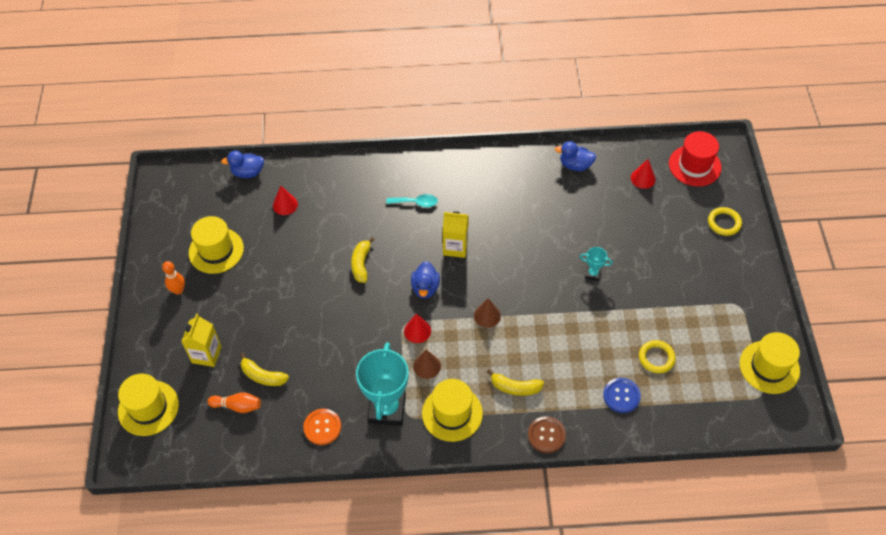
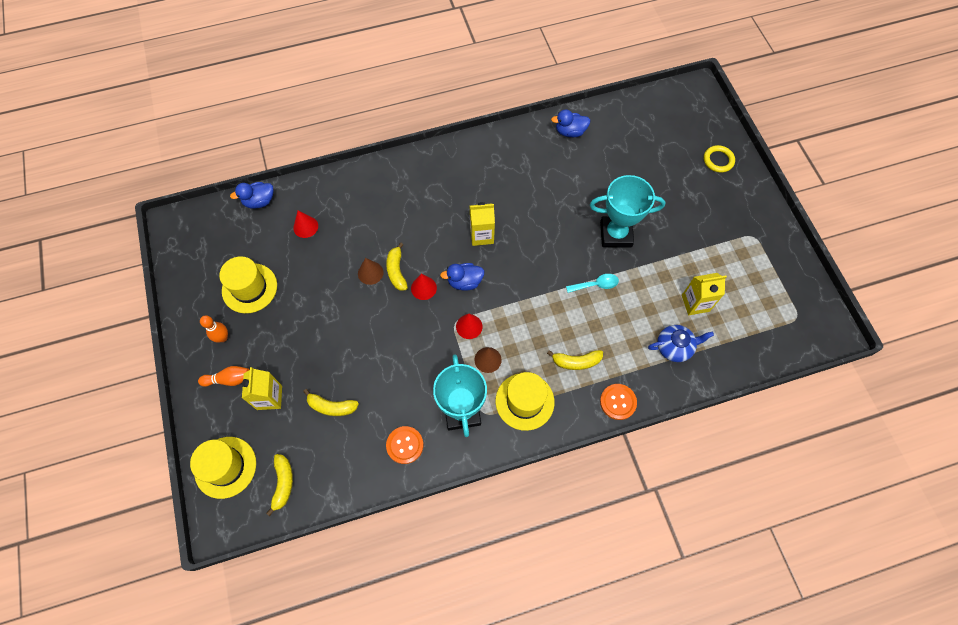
camera: 15 degrees left, 10 degrees up
(197, 435) = (283, 483): none -> yellow banana
(237, 406) = (315, 443): orange bowling pin -> orange bowling pin (229, 379)
(416, 203) = (432, 198): turquoise spoon -> turquoise spoon (596, 285)
(425, 288) = (464, 282): blue duck -> blue duck turned 90 degrees clockwise
(487, 316) = (530, 296): brown cone -> brown cone (370, 273)
(546, 435) = (618, 402): brown button -> orange button
(593, 274) = (615, 234): turquoise trophy -> turquoise trophy, size x2.23
(621, 396) = (674, 347): blue button -> blue teapot
(643, 178) = (634, 132): red cone -> red cone (423, 288)
(656, 358) = (695, 303): yellow ring -> yellow carton
(694, 165) = (677, 111): red hat -> none
(769, 367) = (796, 289): yellow hat -> none

